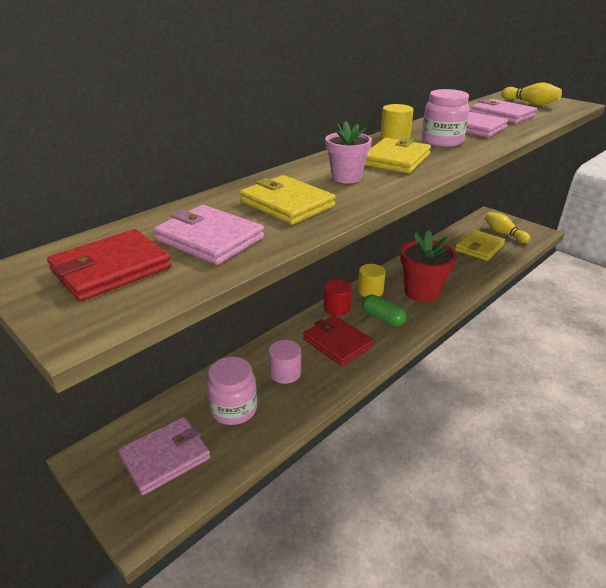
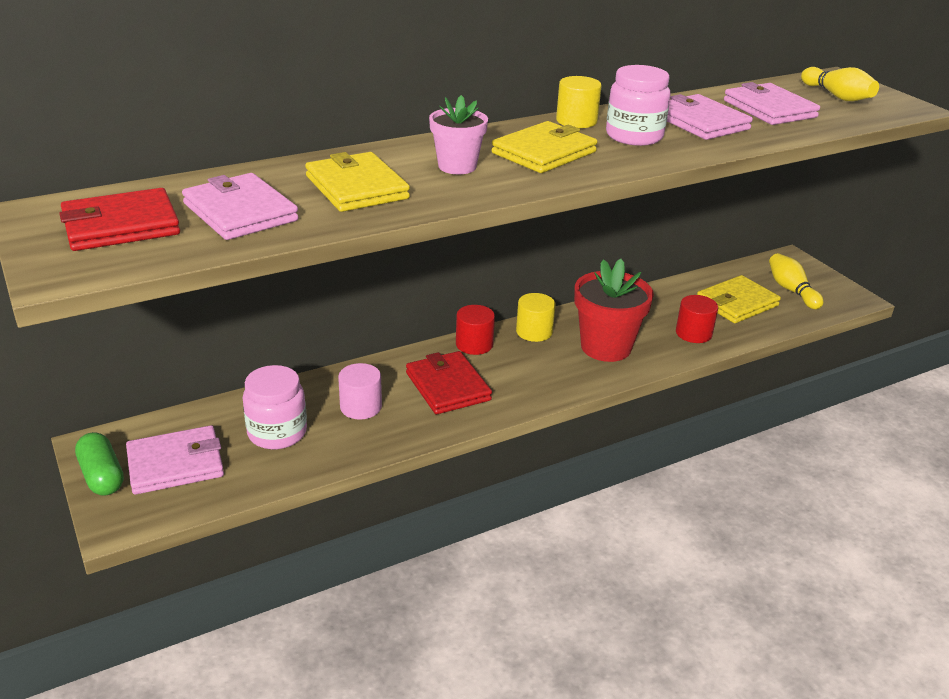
camera: 15 degrees right, 0 degrees up
(382, 318) = (527, 369): green capsule -> green capsule (102, 476)
(468, 272) = (693, 333): none -> red cylinder

